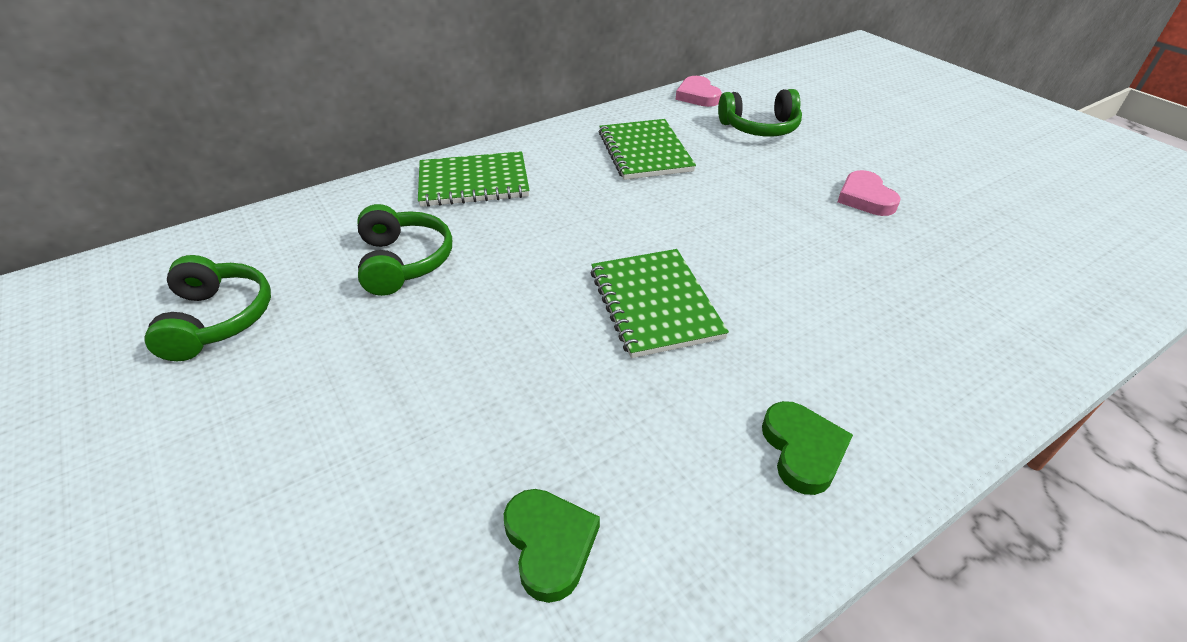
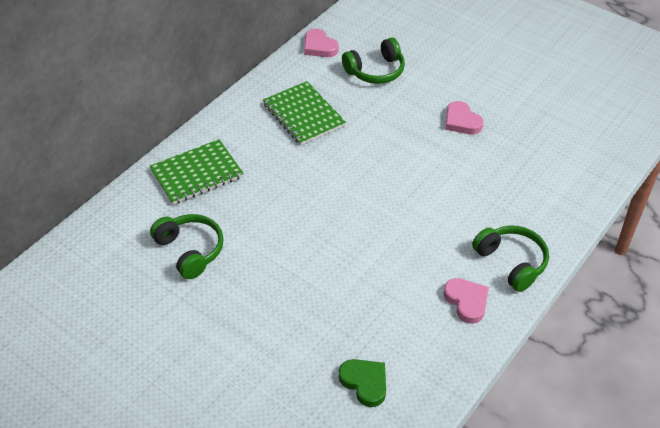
camera: 20 degrees left, 5 degrees up
(217, 319) = (100, 323): green headphones -> green headphones (511, 262)
(655, 304) = (361, 237): green notebook -> none
(802, 450) = (467, 301): green heart -> pink heart

